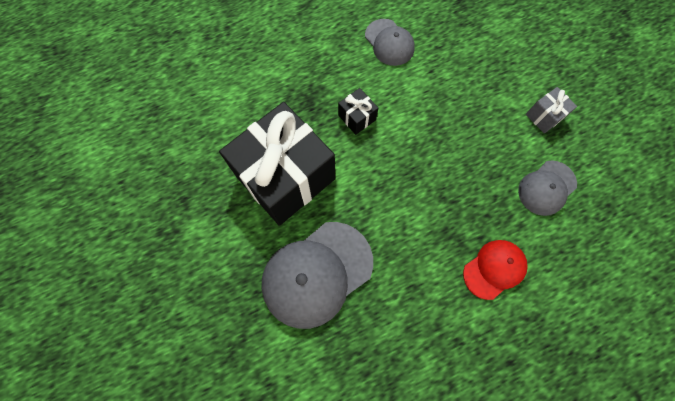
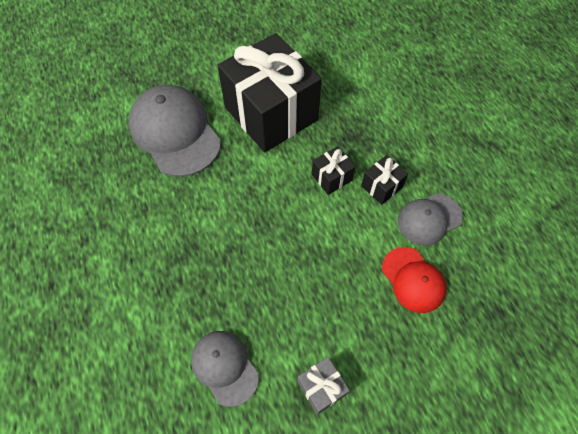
camera: 95 degrees right, 10 degrees down
(362, 77) = (381, 186): none -> black gift
(494, 269) = (144, 287): red cap -> red cap (413, 280)

